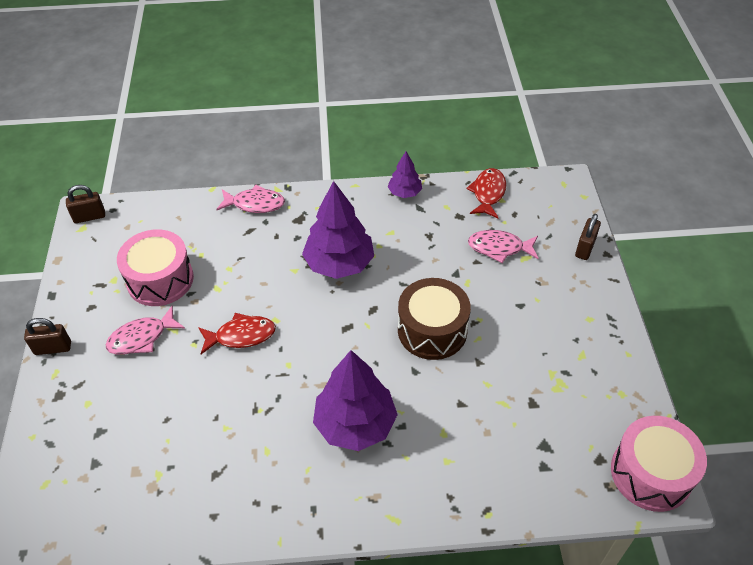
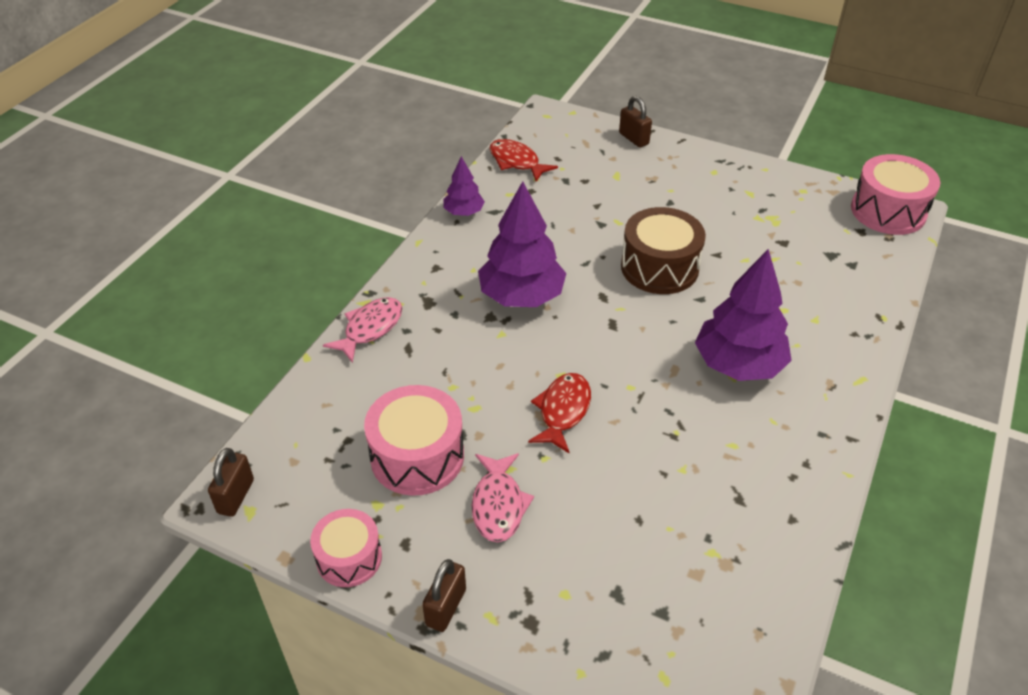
camera: 60 degrees left, 5 degrees down
(69, 287) = (349, 557): none -> pink drum
(499, 248) = (592, 185): pink fish -> none

